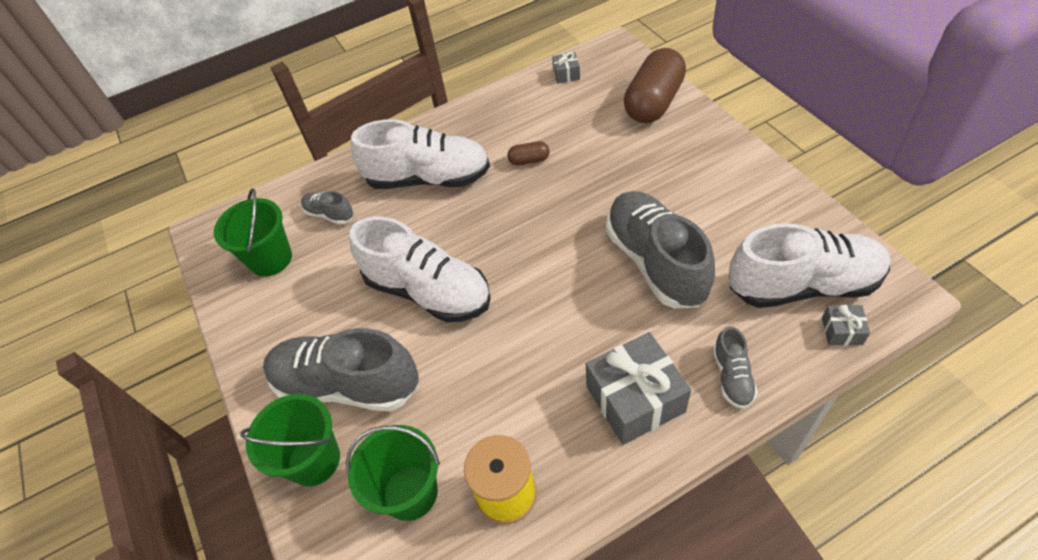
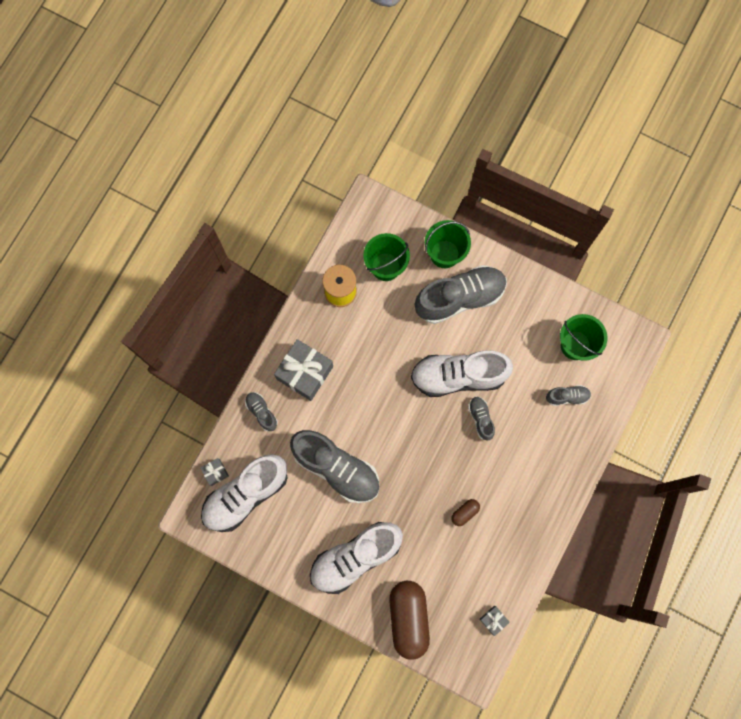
camera: 140 degrees right, 25 degrees up
(428, 178) = (523, 460): white shoe -> white shoe (355, 557)
(440, 235) = (481, 419): none -> grey shoe

